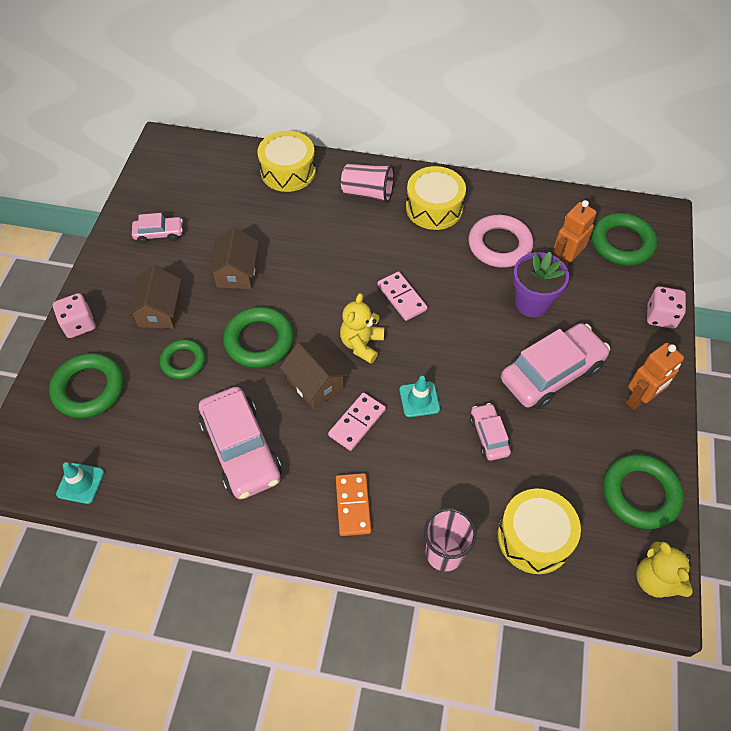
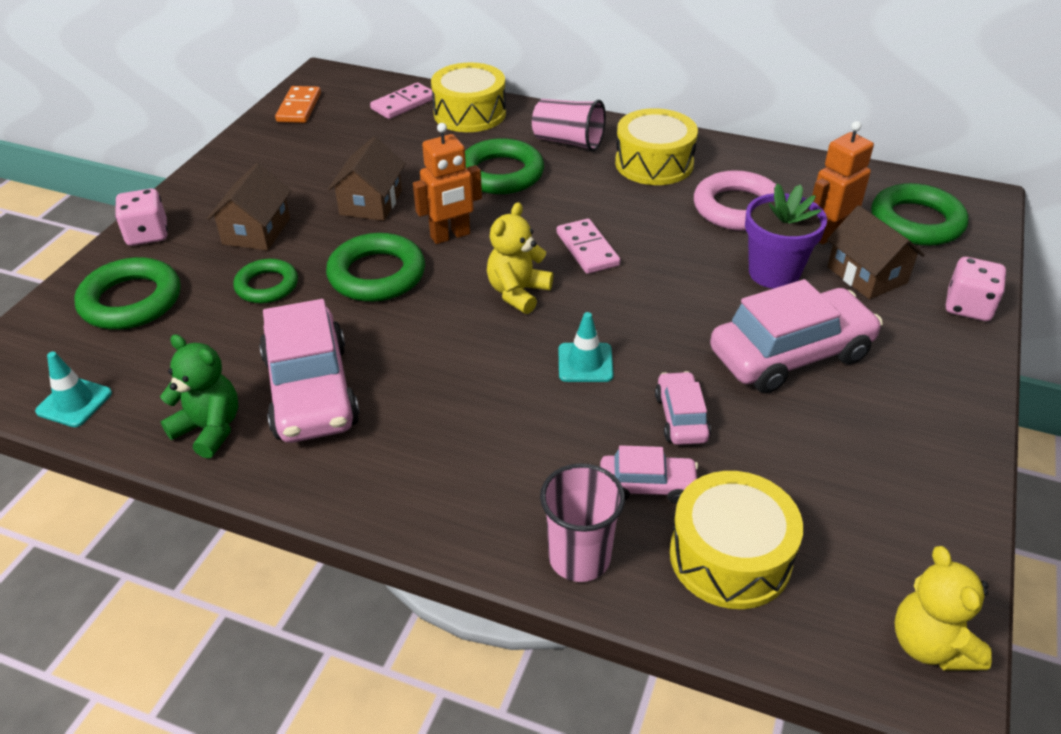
camera: 10 degrees right, 15 degrees down
(159, 234) = (285, 157): pink car -> pink car (647, 485)
(182, 491) = (209, 429): none -> green teddy bear
(315, 384) = (439, 329): brown house -> brown house (866, 275)
(353, 505) = (452, 477): orange domino -> orange domino (299, 107)
(357, 422) = (486, 379): pink domino -> pink domino (403, 104)
(640, 399) = (926, 400): orange robot -> orange robot (450, 236)
(640, 494) = (914, 521): green ring -> green ring (501, 174)

